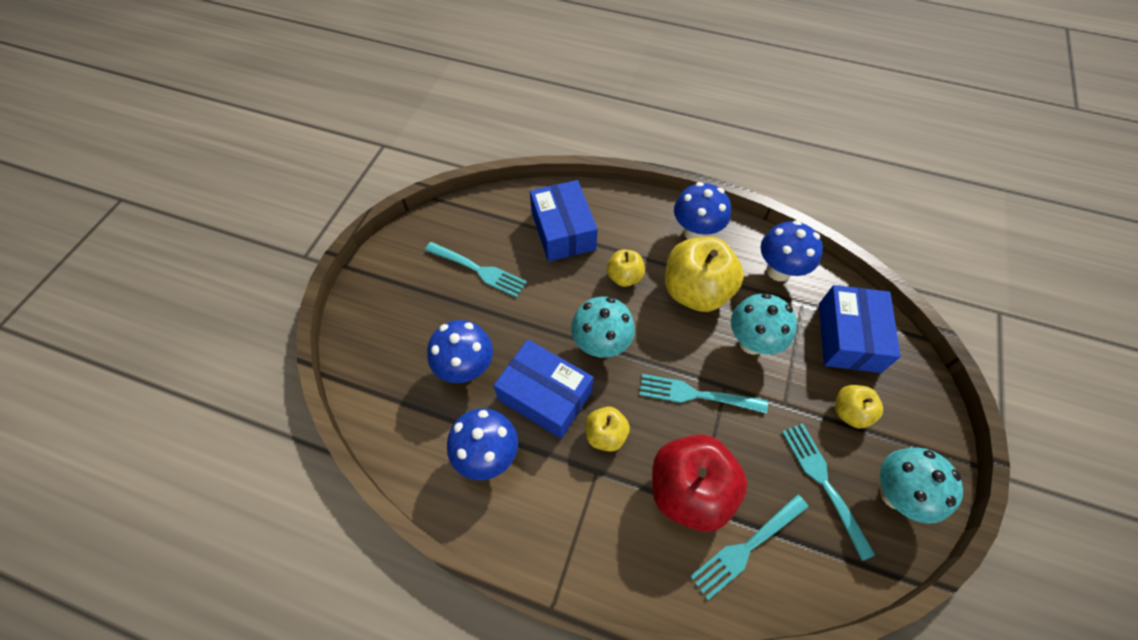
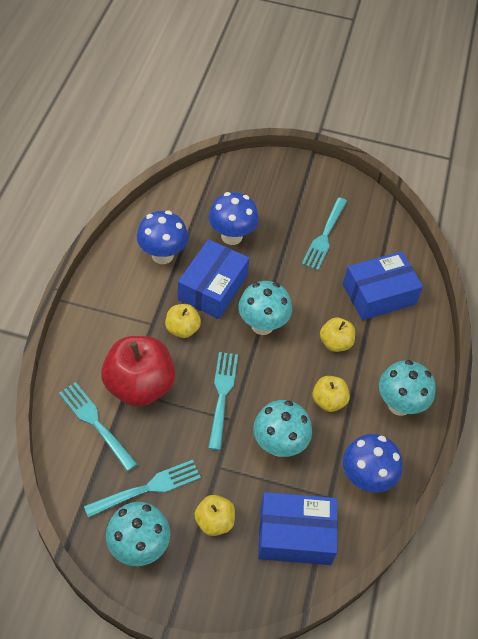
camera: 80 degrees right, 5 degrees down
(695, 232) = (399, 404): blue mushroom -> turquoise mushroom
(695, 291) = (328, 401): yellow apple -> yellow apple, size x0.52

